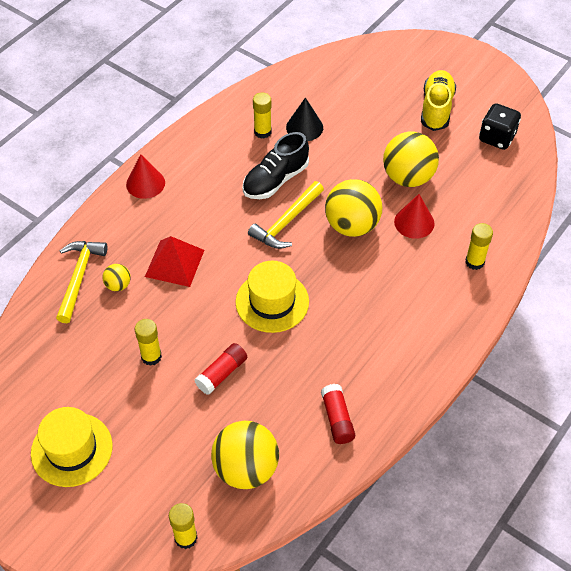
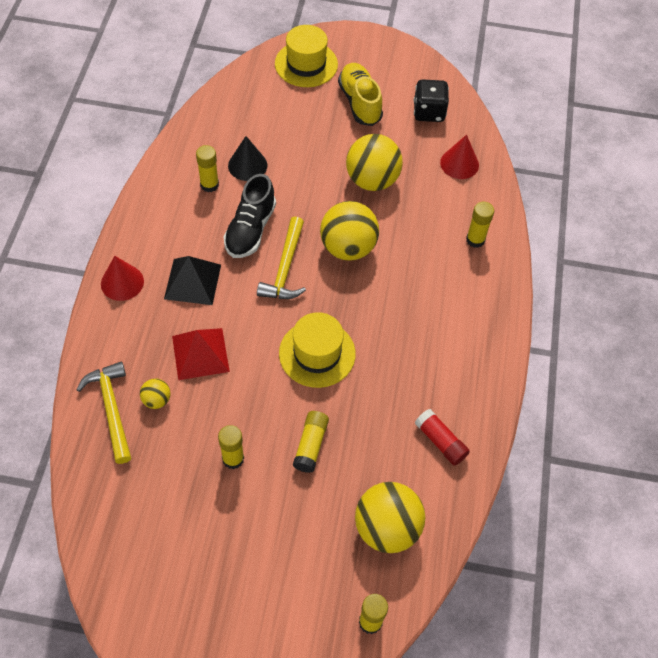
camera: 30 degrees left, 5 degrees up
(71, 449) = (209, 589): yellow hat -> yellow hat (306, 64)
(202, 204) = (193, 281): none -> black pyramid
(222, 373) = (311, 445): red glue stick -> yellow glue stick
(414, 222) = (402, 222): red cone -> red cone (459, 163)

